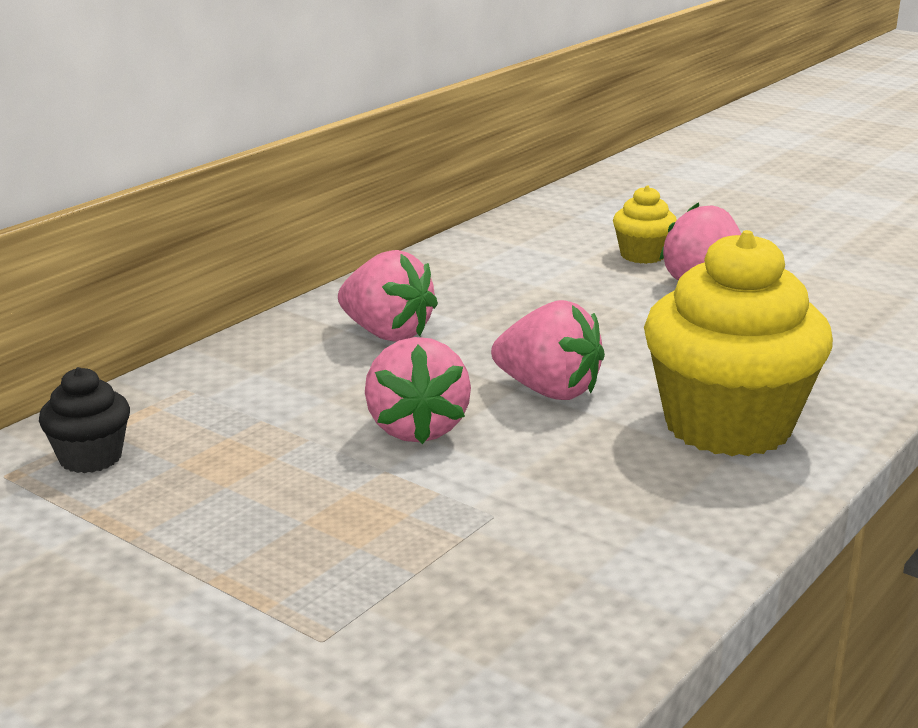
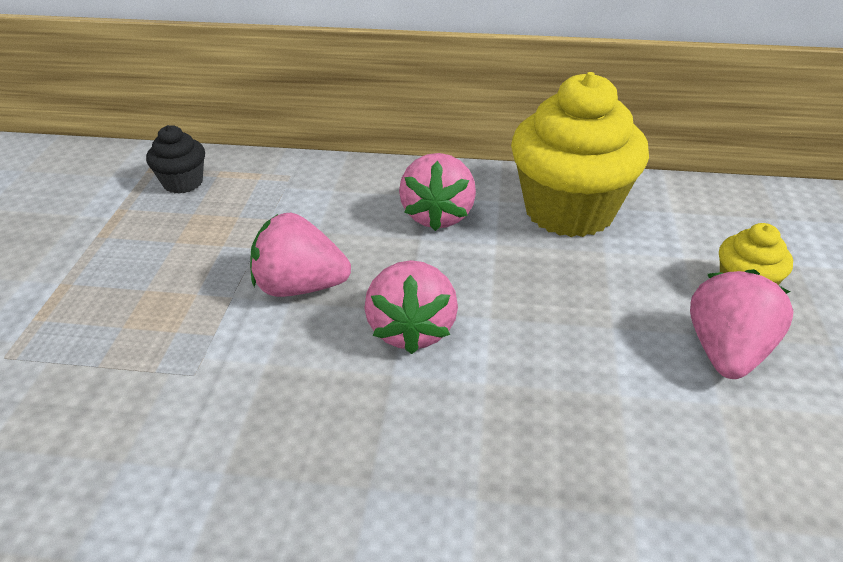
camera: 60 degrees right, 15 degrees up
(416, 428) = (300, 287): pink strawberry -> pink strawberry turned 45 degrees clockwise
(728, 425) = (433, 467): yellow cupcake -> yellow cupcake (569, 210)

